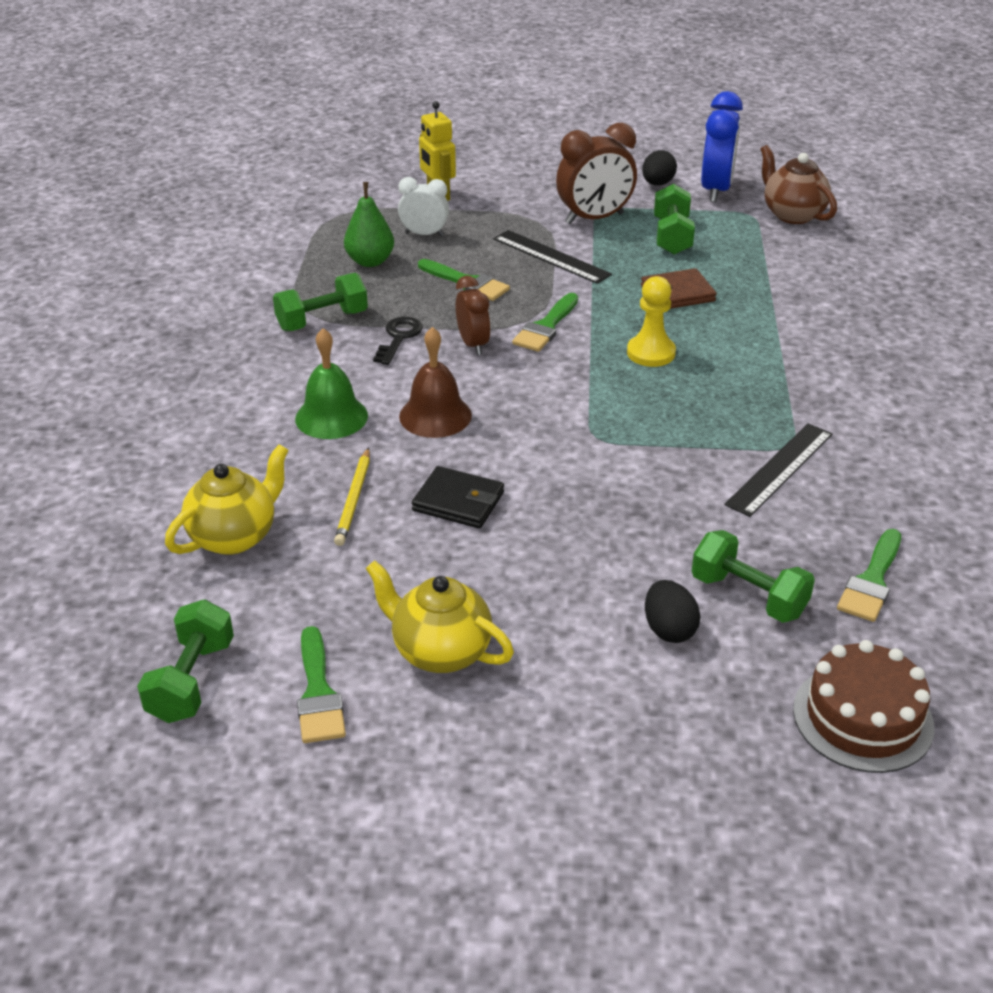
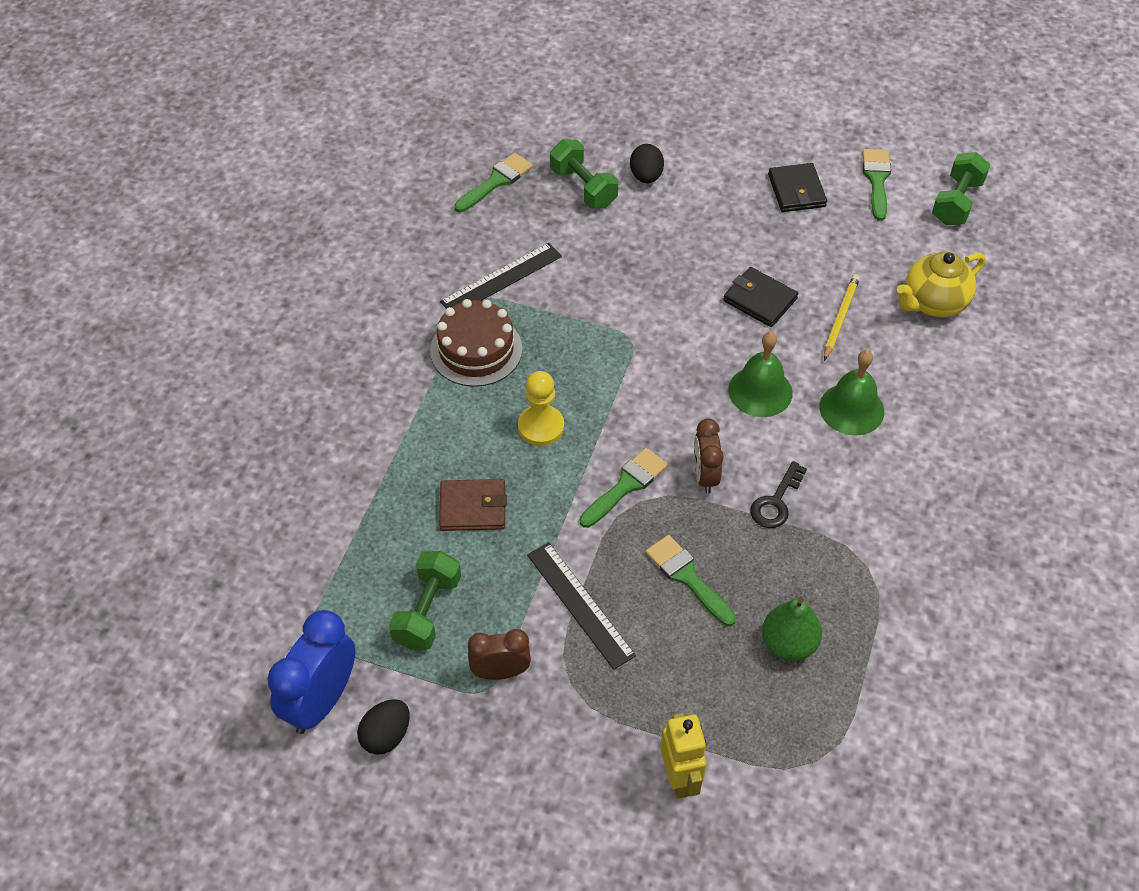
camera: 165 degrees left, 15 degrees up
(322, 321) = (851, 546): green dumbbell -> none
(424, 234) = (715, 686): white clock -> none
(435, 415) = (760, 391): brown bell -> green bell
(440, 651) = (796, 191): yellow teapot -> black wallet
(594, 218) = (500, 672): brown clock -> brown clock, size x0.62
(792, 214) = (263, 623): brown teapot -> none
(862, 718) = (559, 107): brown cake -> brown cake (476, 350)

